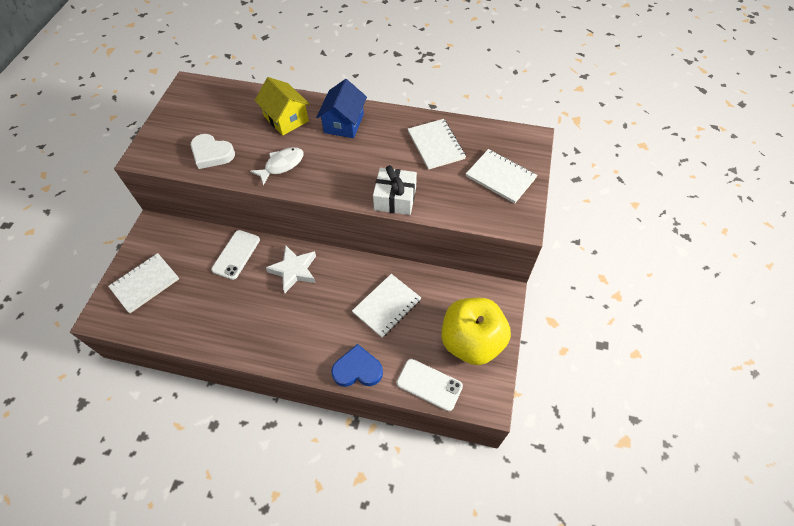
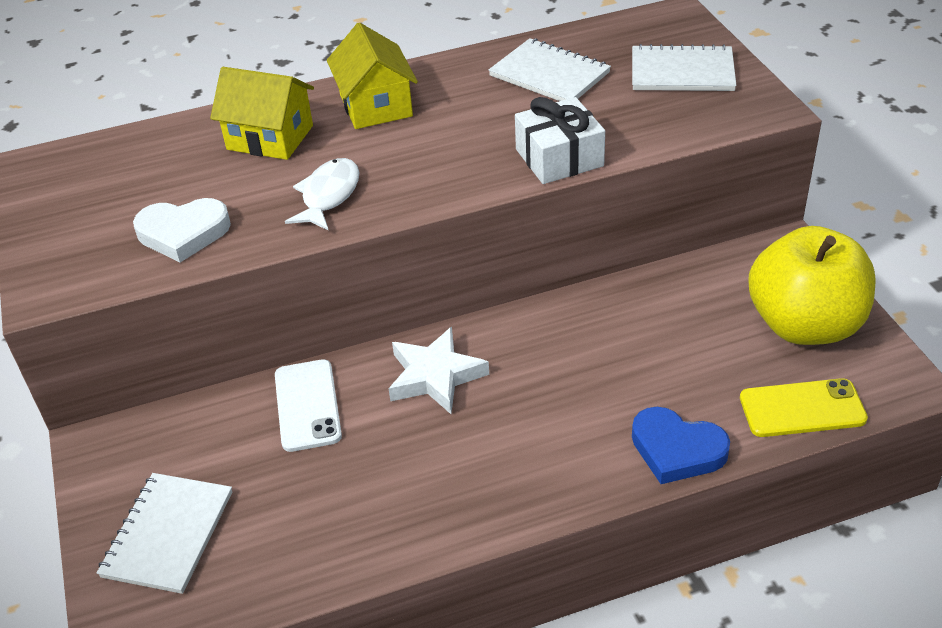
camera: 30 degrees left, 15 degrees down
(344, 123) = (376, 105): blue house -> yellow house
(357, 369) = (677, 450): blue heart -> blue heart turned 120 degrees counterclockwise
(387, 306) = (635, 346): white notebook -> none
(429, 384) = (802, 409): white phone -> yellow phone

